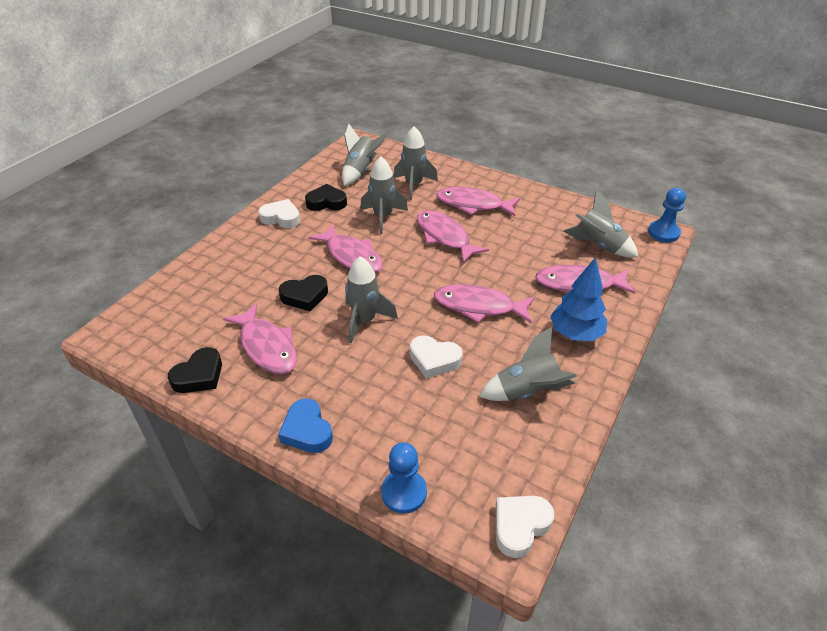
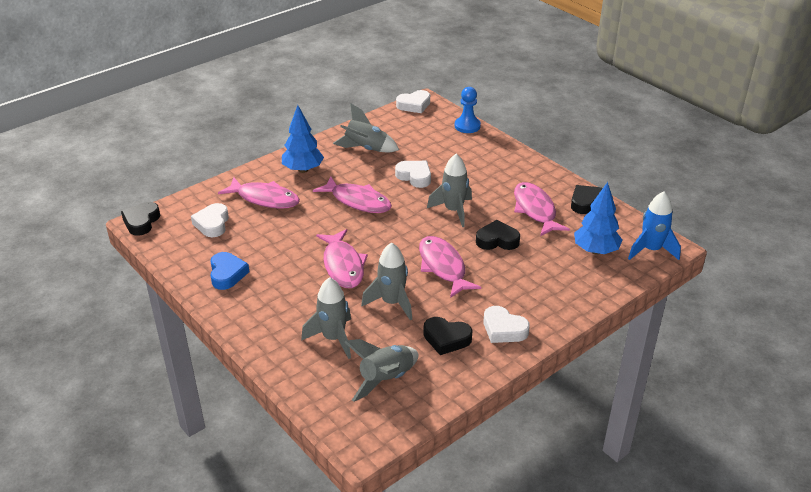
camera: 160 degrees left, 5 degrees down
(129, 325) = (651, 250): none -> blue rocket
(194, 309) = (595, 250): none -> blue tree
(307, 430) = (515, 160): blue heart -> blue heart (227, 274)
(473, 205) = (287, 294): pink fish -> none
(599, 246) = (212, 224): grey rocket -> white heart
(663, 233) = (141, 222): blue pawn -> black heart

